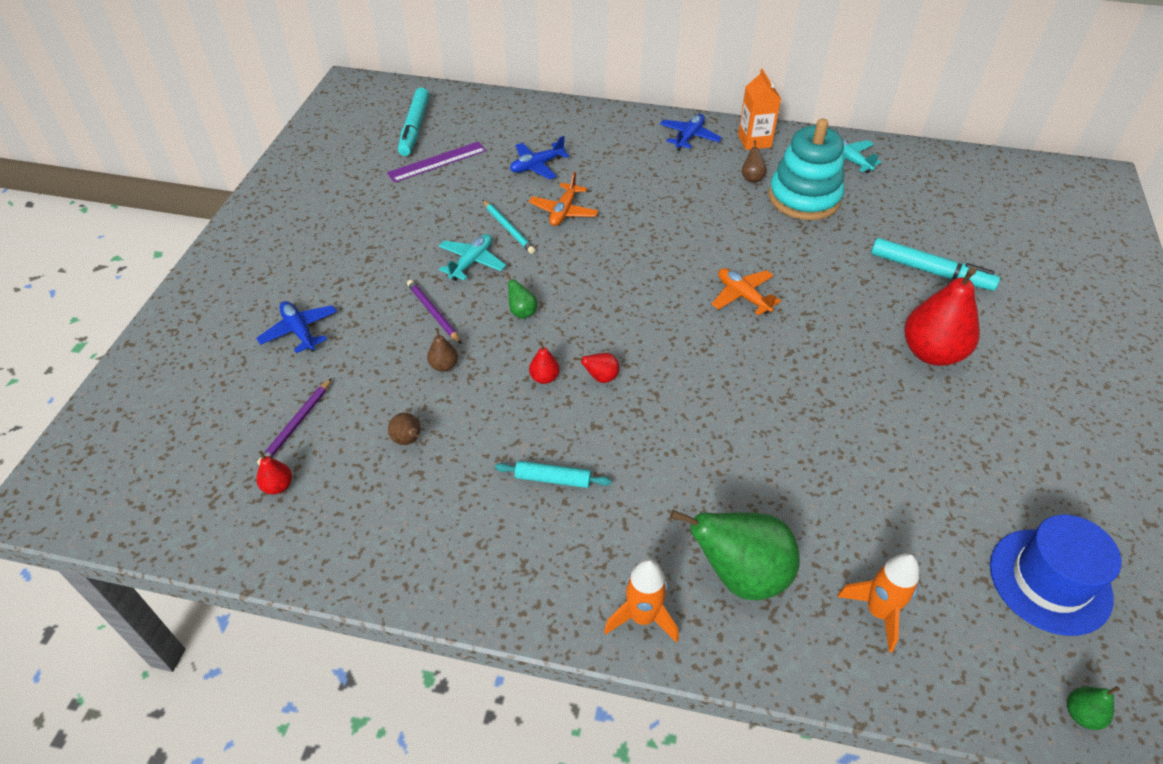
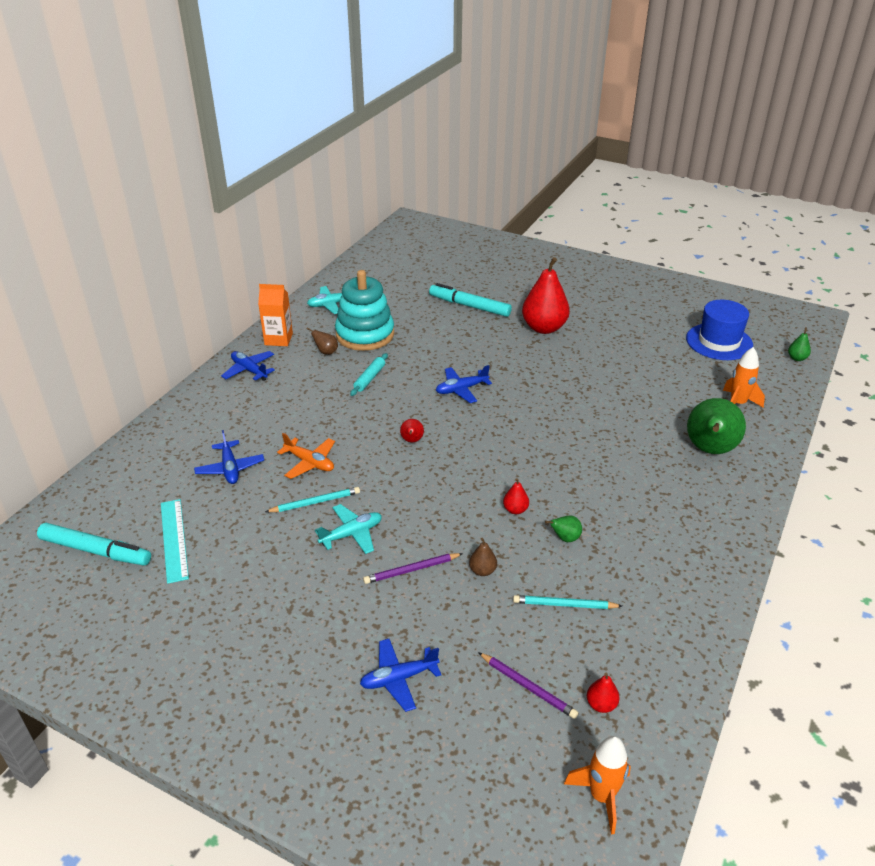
camera: 75 degrees left, 10 degrees down
(408, 440) = (565, 605): brown pear -> turquoise pencil
(437, 162) = (174, 539): purple ruler -> turquoise ruler
(471, 262) = (351, 534): turquoise plane -> turquoise plane turned 105 degrees clockwise
(522, 312) = (433, 511): green pear -> green pear (565, 538)
(553, 479) = (620, 522): turquoise rolling pin -> turquoise rolling pin (370, 378)
(601, 378) = (524, 478): red pear -> red pear (412, 441)
(642, 617) = (740, 499): orange rocket -> orange rocket (601, 796)
(743, 296) = (461, 389): orange plane -> blue plane
(930, 271) = (469, 306): turquoise marker -> turquoise marker turned 105 degrees counterclockwise

